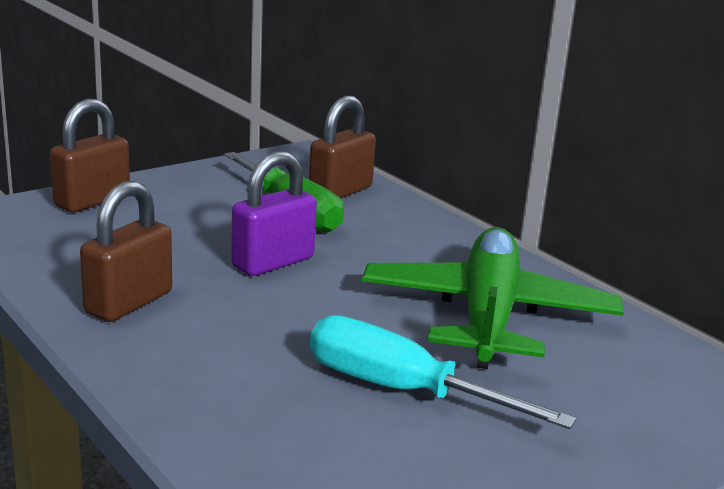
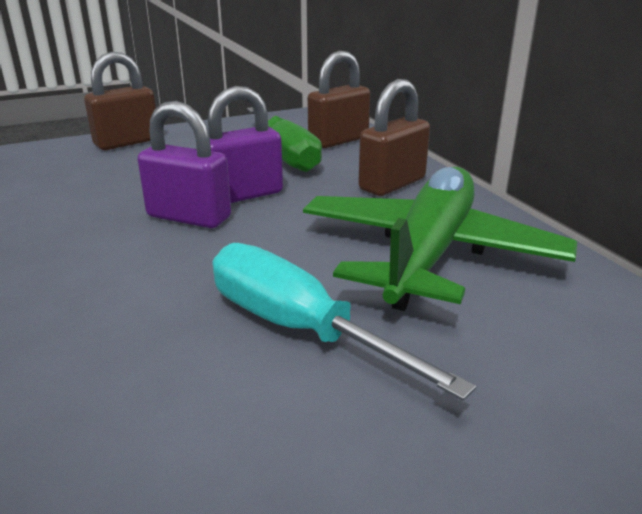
camera: 15 degrees right, 5 degrees up
(129, 303) = (91, 223): brown padlock -> brown padlock (392, 184)
(230, 290) = (189, 217): none -> purple padlock

